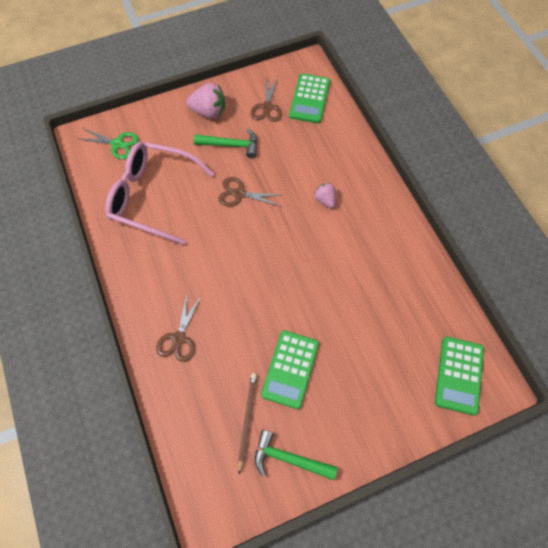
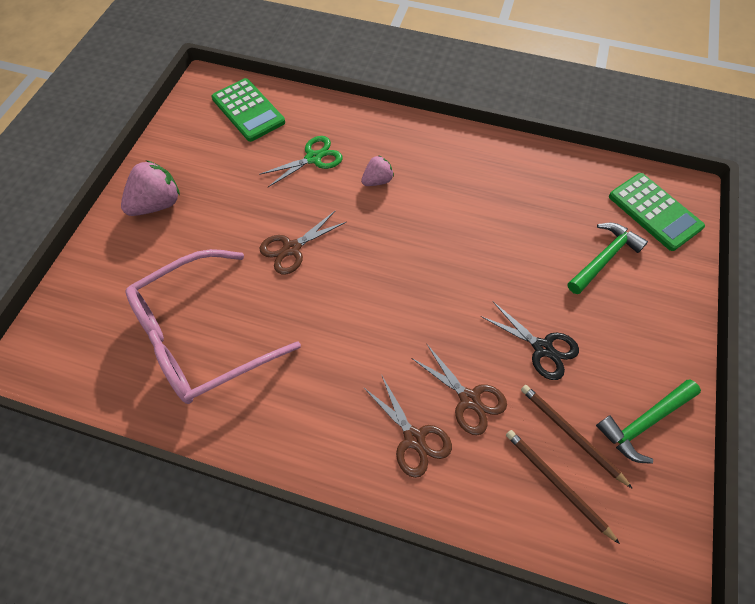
camera: 50 degrees left, 5 degrees down
(117, 144) = (86, 326): green scissors -> green scissors (313, 158)
(211, 430) = (557, 483): none -> brown pencil
(231, 145) = (223, 214): green hammer -> green hammer (604, 258)
(267, 107) = (215, 150): brown scissors -> brown scissors (469, 399)
(290, 369) = (542, 348): green calculator -> black scissors
(325, 200) = (377, 181): pink strawberry -> pink strawberry turned 135 degrees clockwise

